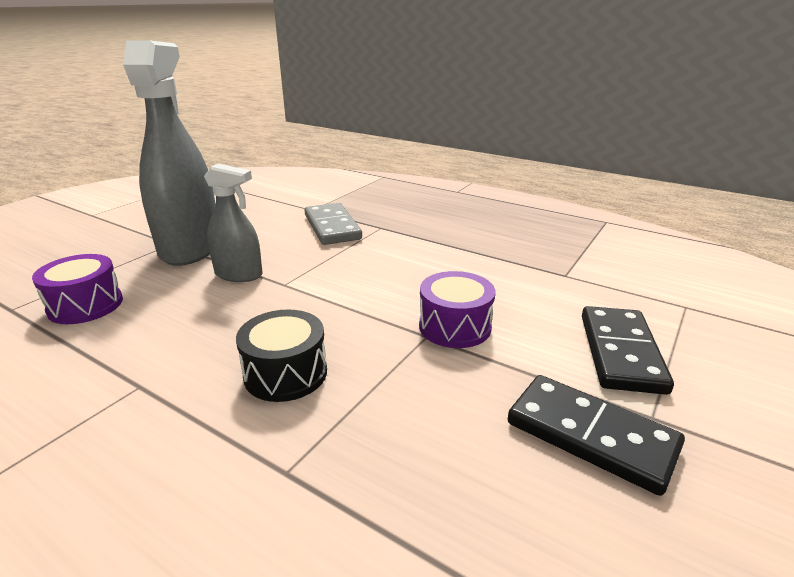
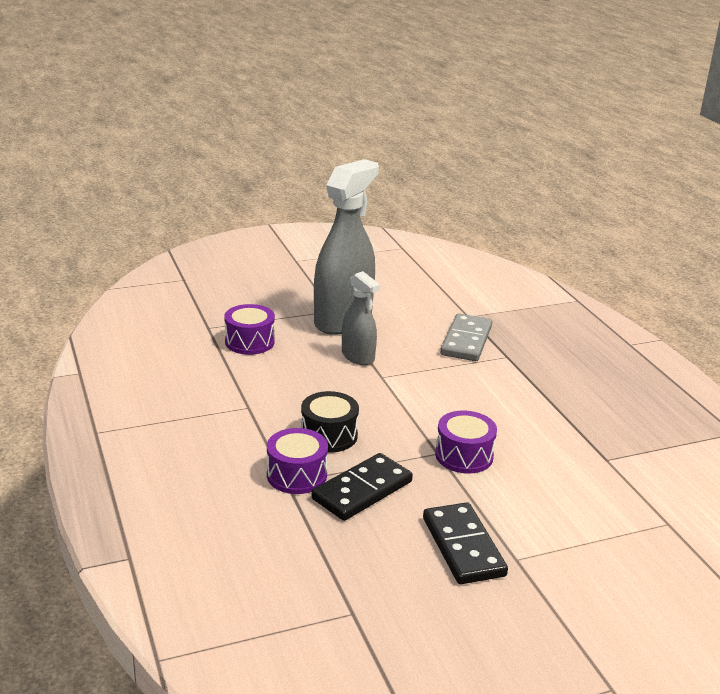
camera: 35 degrees right, 0 degrees up
(292, 452) = (296, 475): none -> purple drum
(621, 352) = (557, 523): black domino -> black domino (362, 490)

